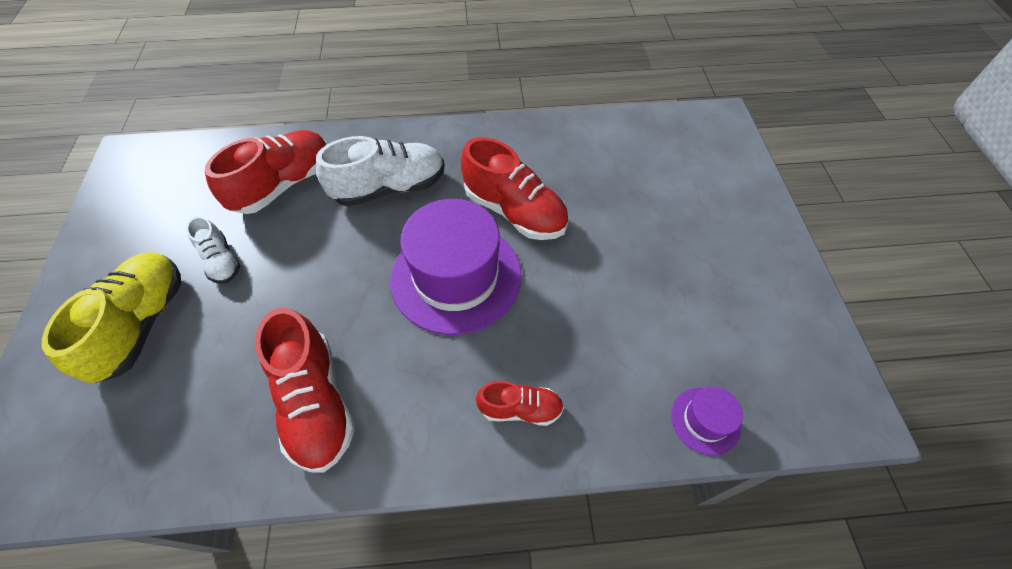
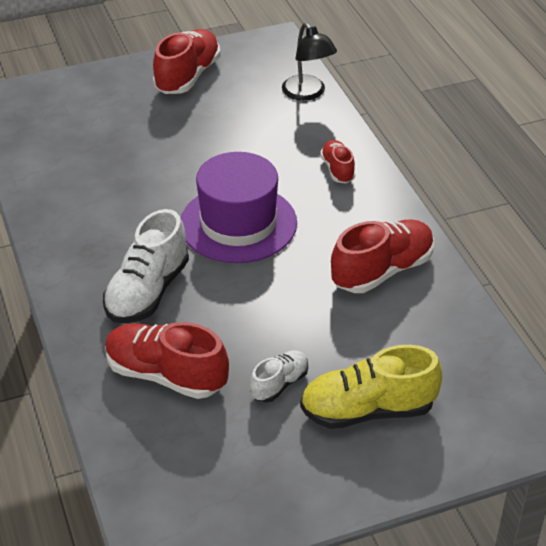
camera: 105 degrees left, 15 degrees down
(389, 188) = (147, 292): white shoe -> white shoe turned 120 degrees counterclockwise
(514, 211) = (154, 203): red shoe -> red shoe (187, 76)
(705, 420) = (308, 93): purple hat -> black lamp

